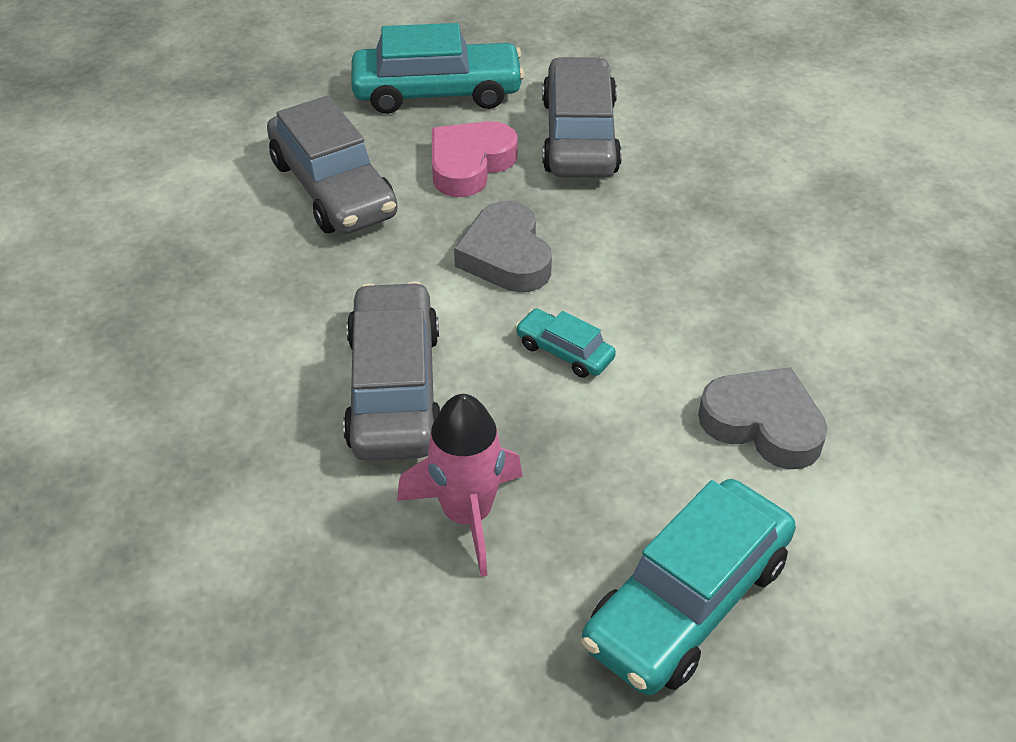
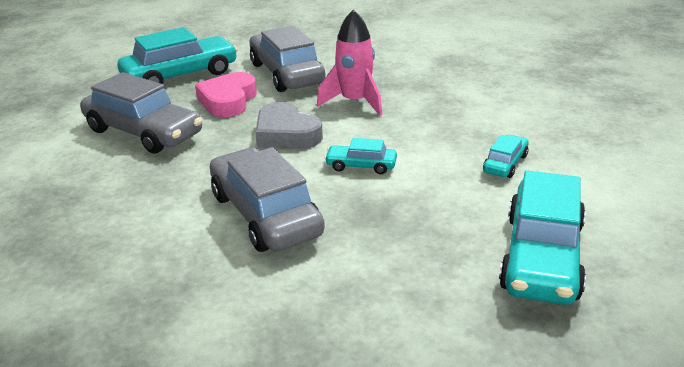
camera: 25 degrees left, 15 degrees down
(467, 514) = (368, 261): pink rocket -> pink rocket (355, 102)
(763, 424) = (505, 164): grey heart -> turquoise car

